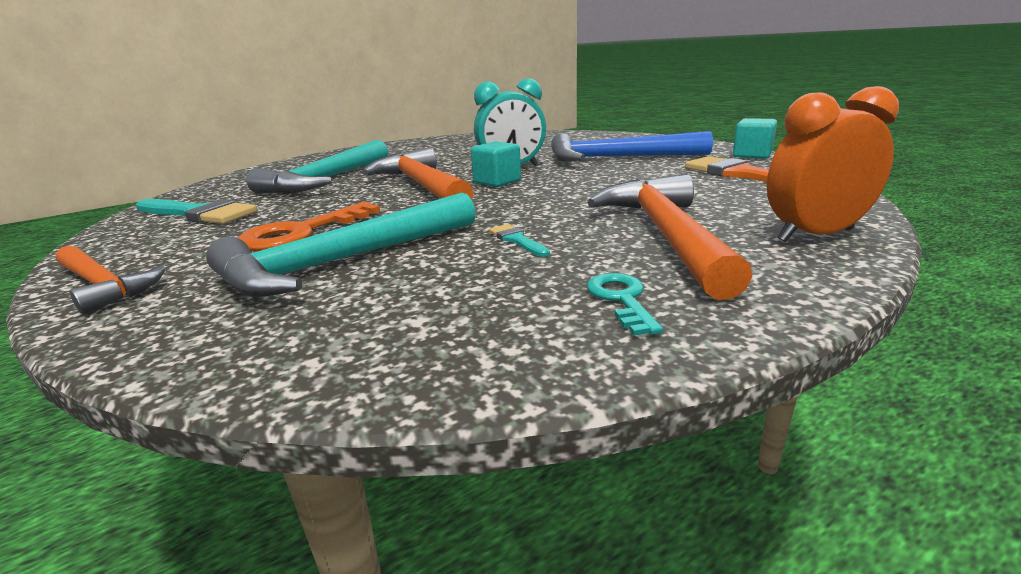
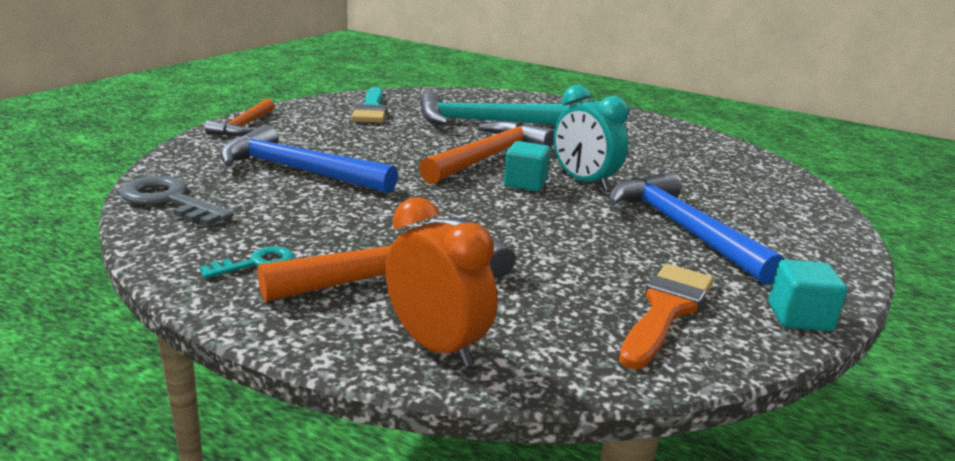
camera: 60 degrees right, 0 degrees up
(302, 232) = (347, 146): orange key -> none
(344, 261) = (298, 170): turquoise hammer -> blue hammer
(346, 356) = (169, 201): none -> grey key
(517, 240) = (362, 215): turquoise brush -> none

